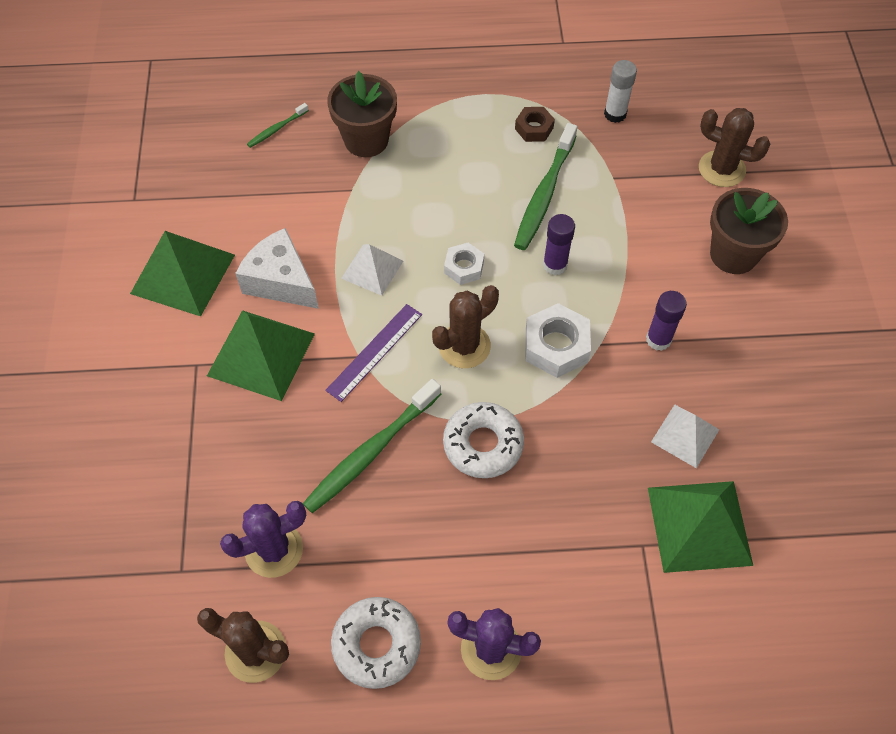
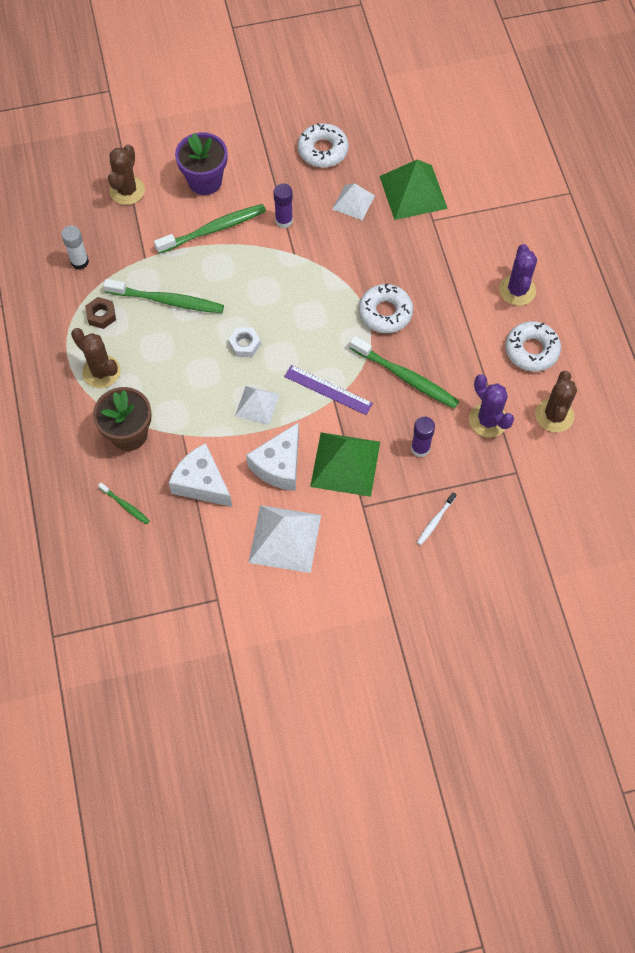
camera: 100 degrees left, 5 degrees up
(146, 447) = (435, 521): none -> white toothbrush
(183, 274) = (284, 538): green pyramid -> white pyramid
(282, 201) = (201, 483): none -> white cheese
(464, 346) = (312, 334): brown cactus -> brown cactus (101, 371)
(555, 265) = (232, 287): purple glue stick -> purple glue stick (420, 448)
(556, 346) = (301, 279): white nut -> none
(650, 254) = (213, 229): none -> green toothbrush
(733, 254) = (205, 181): brown flower pot -> purple flower pot
(786, 409) = (323, 150): none -> white donut

